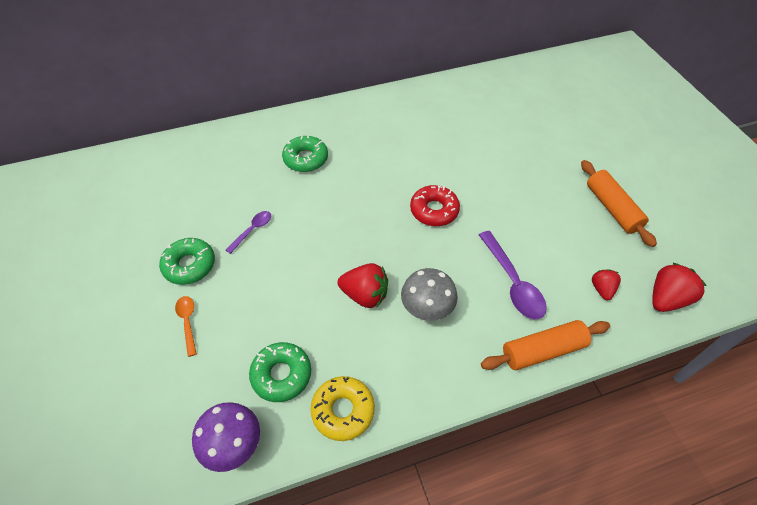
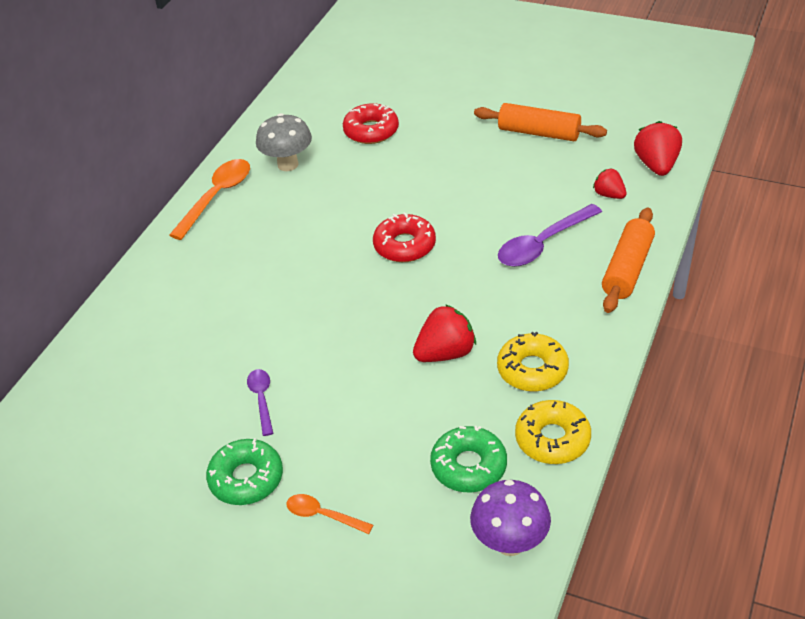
camera: 45 degrees left, 10 degrees down
(306, 159) = (215, 302): green donut -> none
(383, 103) = (216, 197): none -> orange spoon
(394, 355) = (532, 369): none -> yellow donut
(426, 310) = (510, 319): grey mushroom -> grey mushroom (288, 164)
(511, 127) = (371, 131): none -> red donut
(512, 282) = (543, 244): purple spoon -> purple spoon turned 120 degrees clockwise

